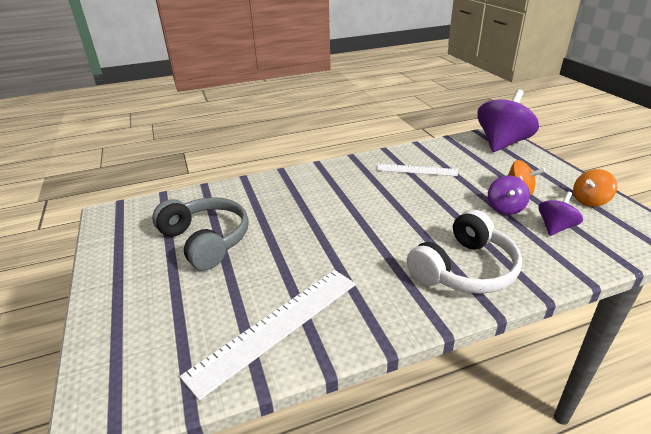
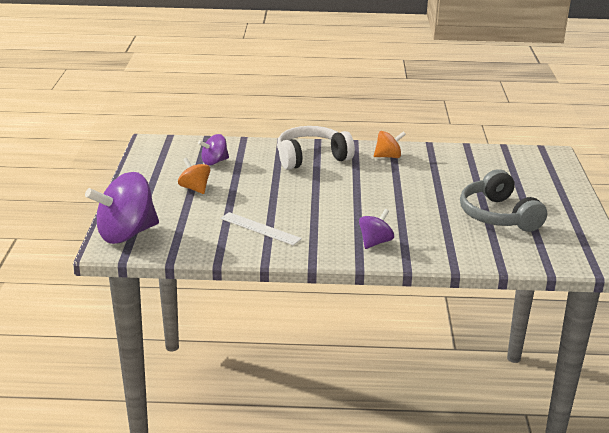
camera: 160 degrees left, 5 degrees down
(276, 326) = (452, 161): white ruler -> none
(505, 208) = (229, 180): purple spinning top -> purple spinning top (375, 242)
(590, 201) = (155, 169): orange spinning top -> orange spinning top (388, 156)

